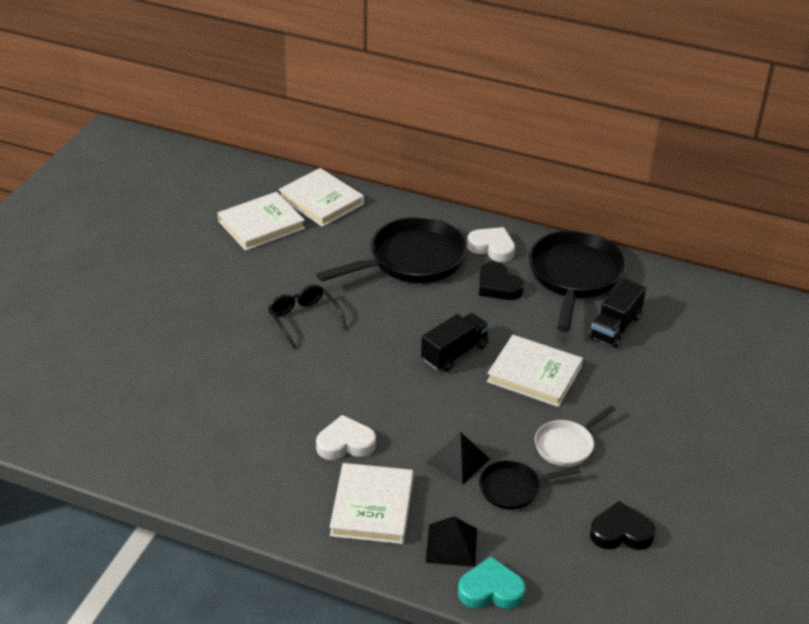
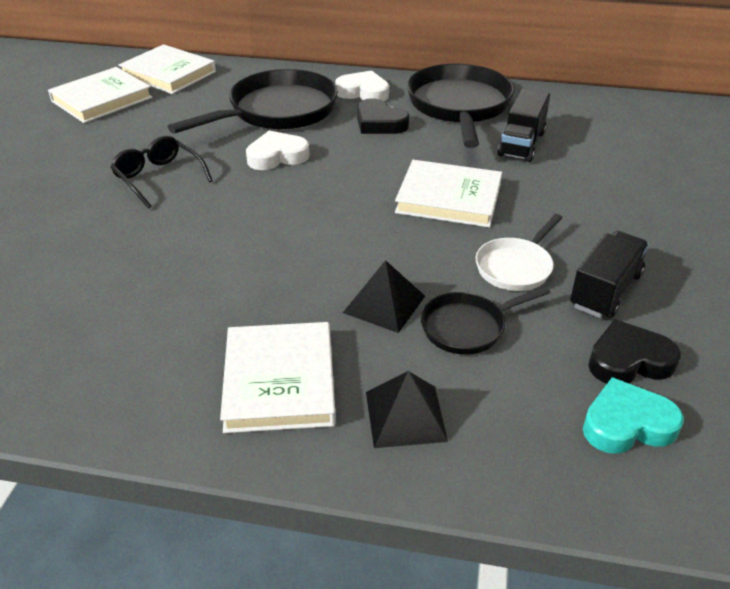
camera: 10 degrees left, 0 degrees up
(345, 443) = (229, 305): white heart -> white heart (277, 156)
(454, 353) = (348, 189): black truck -> black truck (605, 290)
(491, 590) = (482, 473): turquoise heart -> turquoise heart (627, 424)

